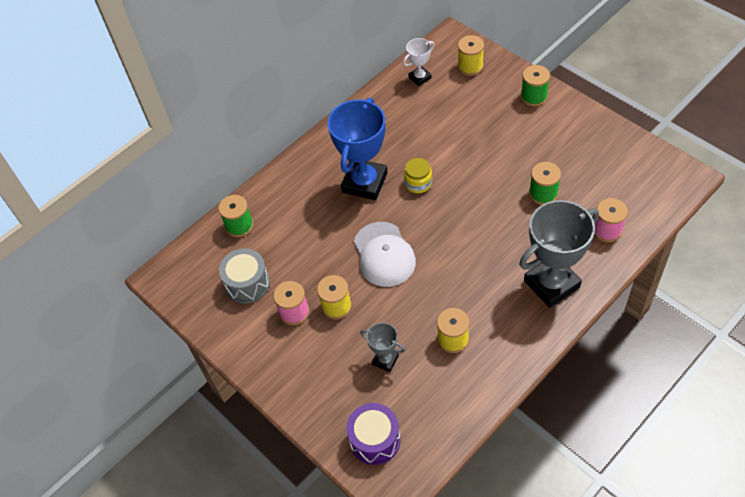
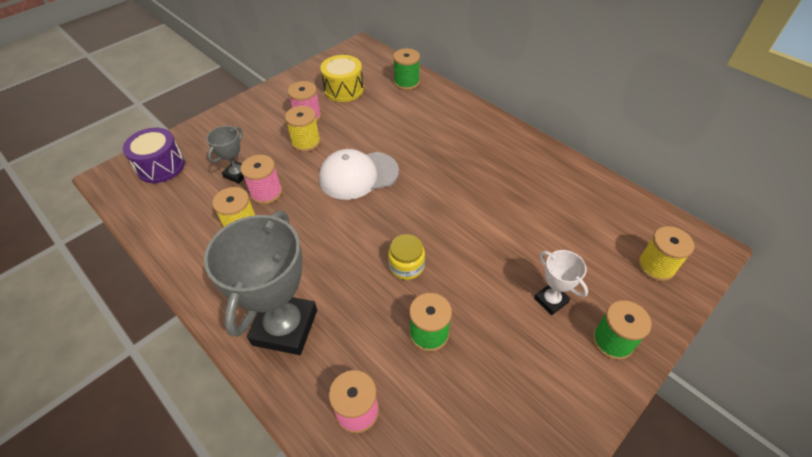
camera: 85 degrees right, 5 degrees down
(247, 283) = (344, 89): grey drum -> yellow drum
(365, 183) = (453, 162): blue trophy -> none
(410, 328) = (266, 192): none -> pink spool
(418, 183) = (451, 205): yellow jar -> yellow jar (406, 266)
(420, 78) = (621, 212): white trophy -> white trophy (550, 300)
(551, 284) = (285, 327): grey trophy -> grey trophy turned 45 degrees clockwise

